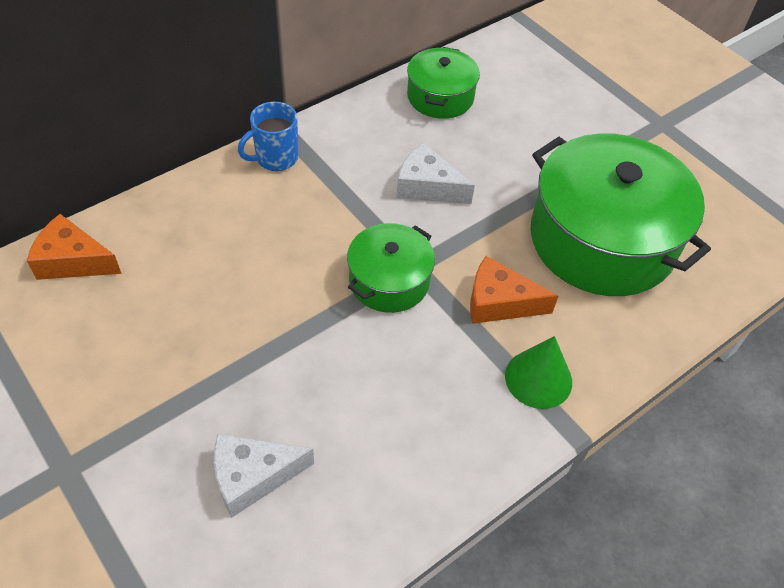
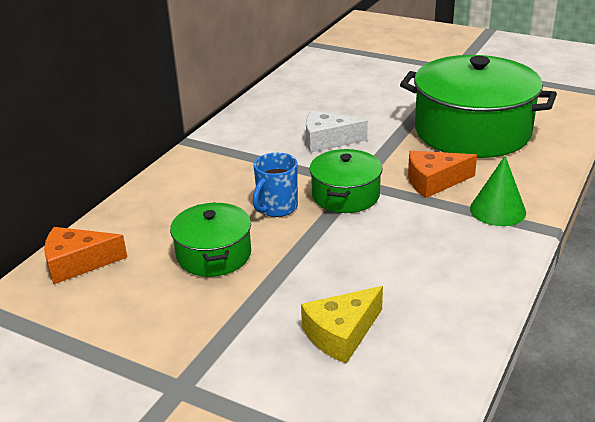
camera: 20 degrees left, 20 degrees down
(252, 476) = (341, 334): white cheese -> yellow cheese
(275, 158) = (199, 158): blue mug -> blue mug (277, 208)
(440, 97) = (294, 95): green pot -> green pot (214, 254)

